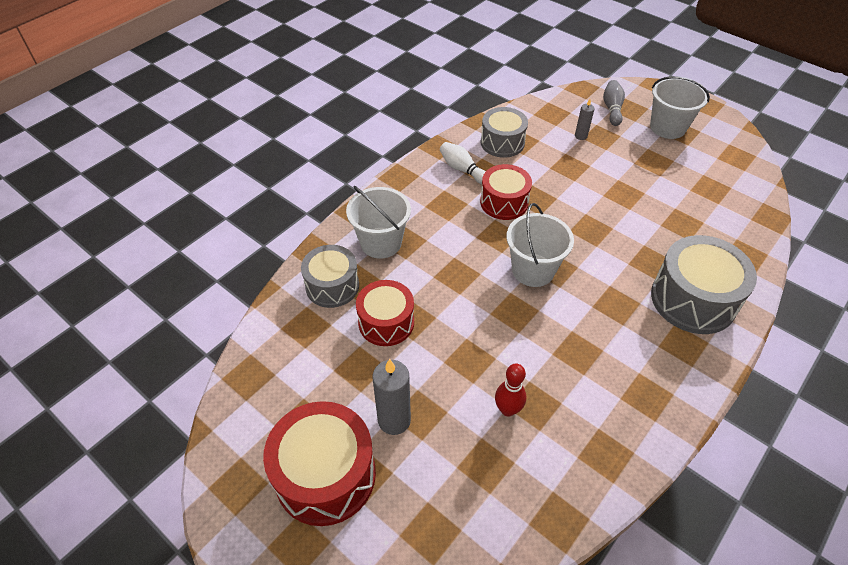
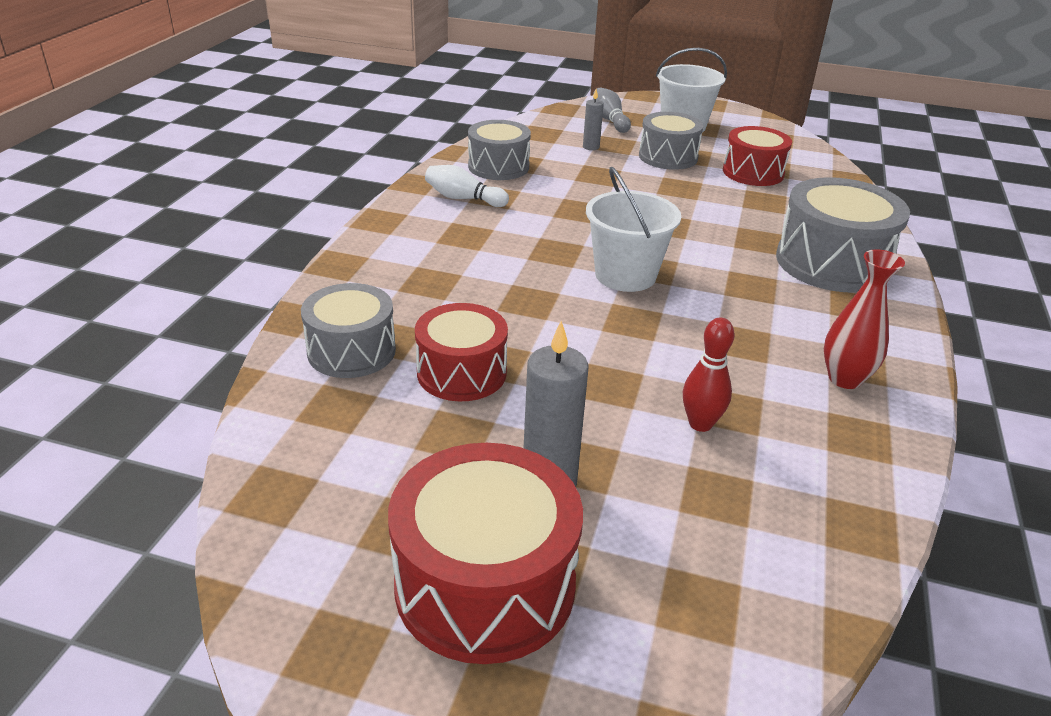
camera: 25 degrees left, 15 degrees down
(381, 243) = (397, 289): white bucket -> none
(504, 202) = (540, 219): red drum -> red drum (753, 172)
(628, 406) = (845, 379): none -> red vase
(634, 159) = (668, 157): none -> grey drum

